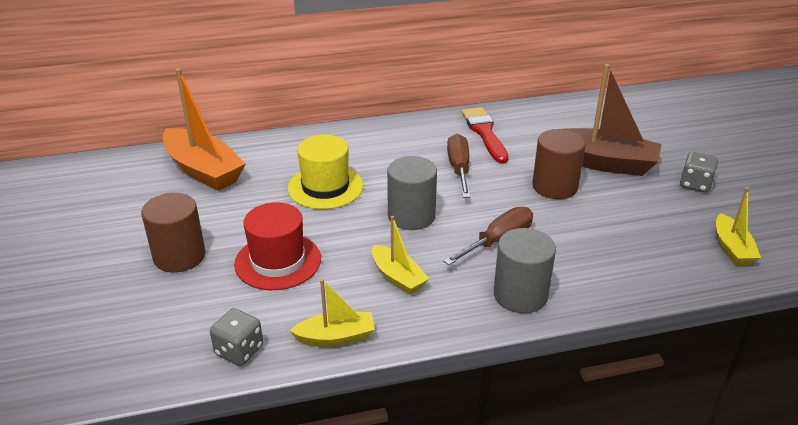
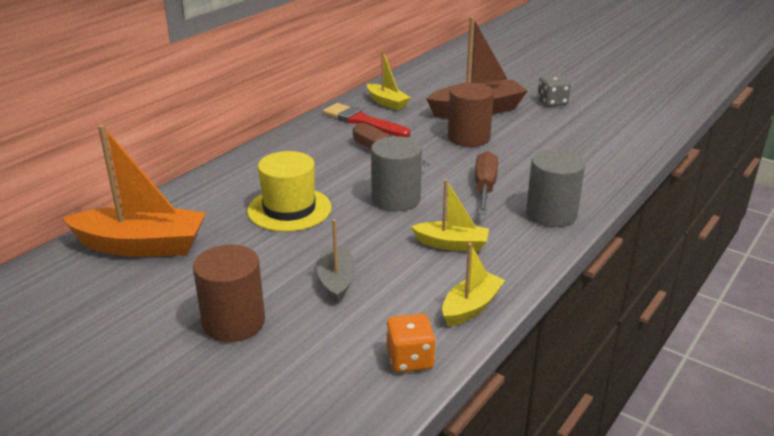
camera: 40 degrees left, 5 degrees down
(239, 350) = (410, 359): grey dice -> orange dice
(278, 261) = (336, 281): red hat -> grey boat
(732, 248) = (626, 131): yellow boat -> yellow boat (387, 103)

